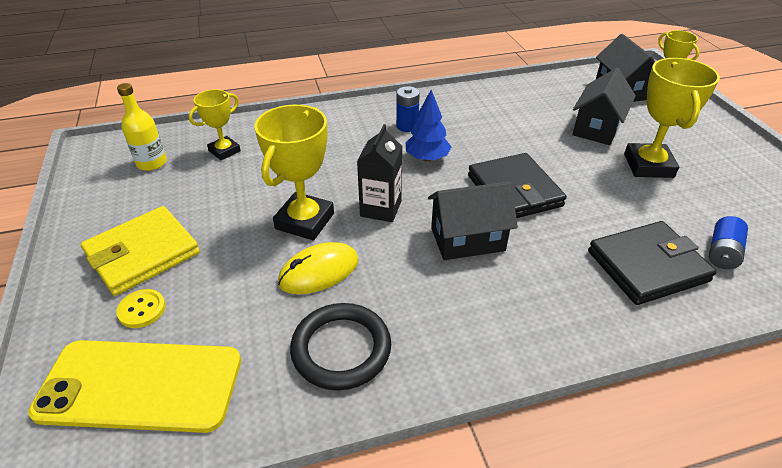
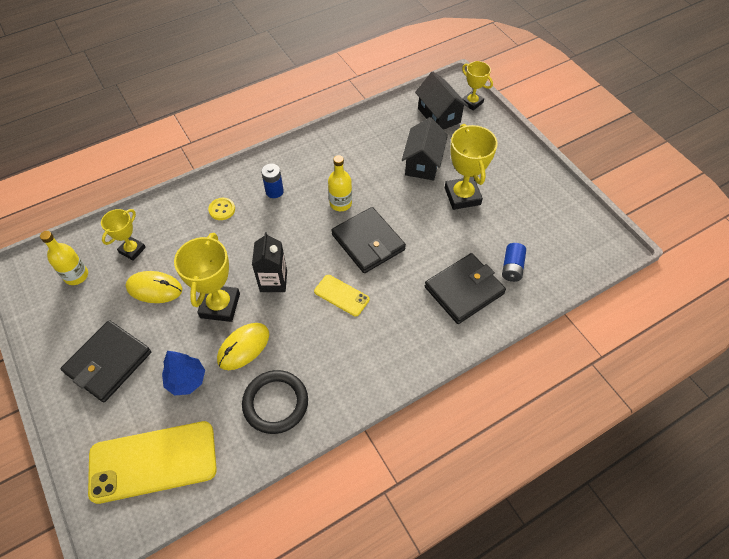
camera: 15 degrees left, 15 degrees up
(142, 309) = (129, 408): yellow button -> yellow button (222, 209)
(143, 254) = (108, 362): yellow wallet -> black wallet
(233, 190) = (154, 288): none -> yellow mouse
(427, 158) = (297, 223): blue tree -> blue tree (186, 380)
(467, 239) = (341, 295): black house -> yellow phone
(485, 148) = (340, 203): none -> yellow bottle

